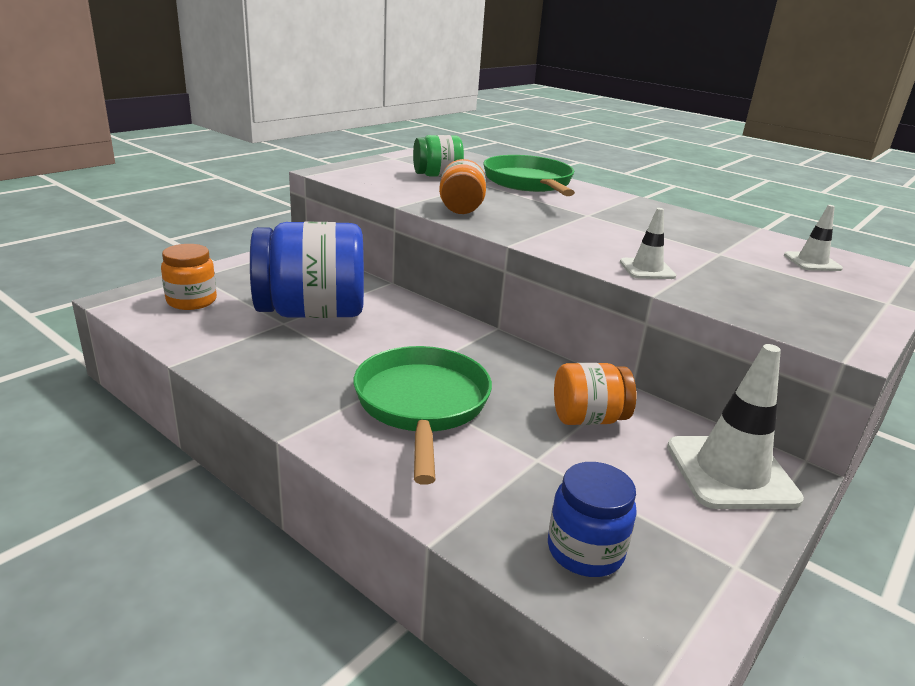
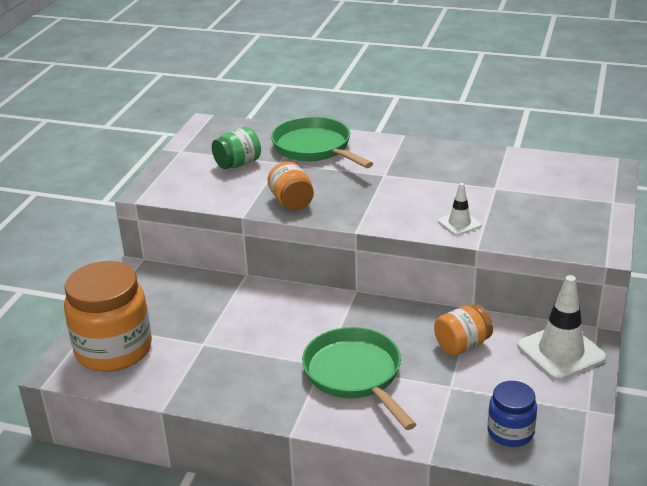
camera: 20 degrees left, 5 degrees up
(191, 301) = (114, 350): orange jar -> orange jar, size x1.89
(311, 313) = (214, 327): blue jar -> none
(812, 262) = (555, 176): white traffic cone -> none

